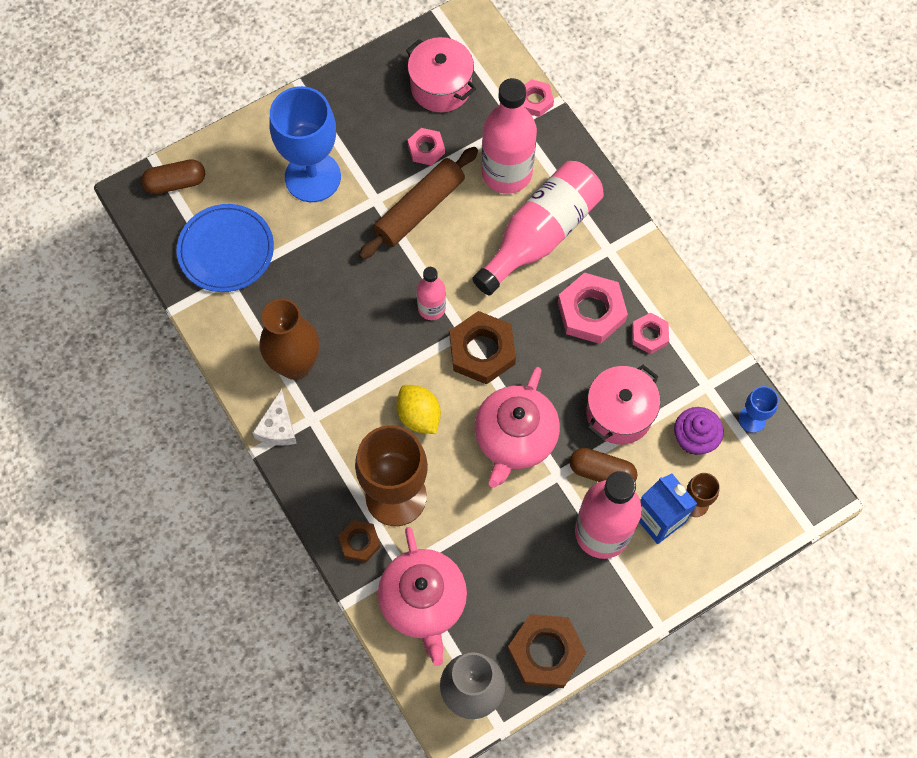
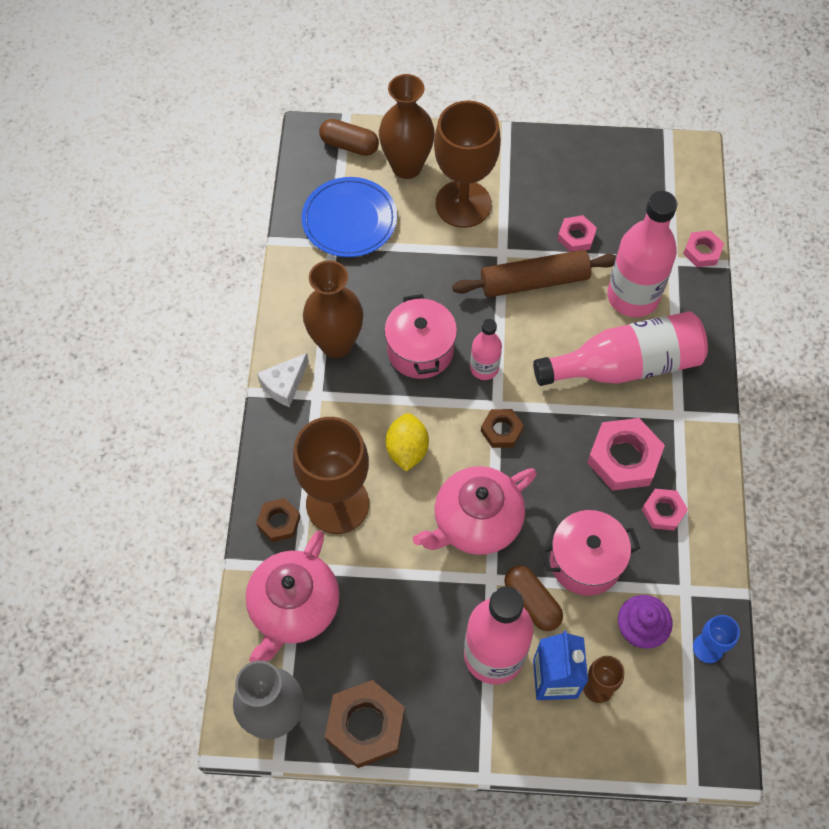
camera: 35 degrees right, 5 degrees down
(240, 172) = (407, 166): none -> brown vase
(312, 177) = (463, 204): blue goblet -> brown goblet
(441, 87) = (626, 194): pink pot -> pink pot (420, 350)
(482, 351) = (501, 430): brown nut -> brown nut, size x0.57

